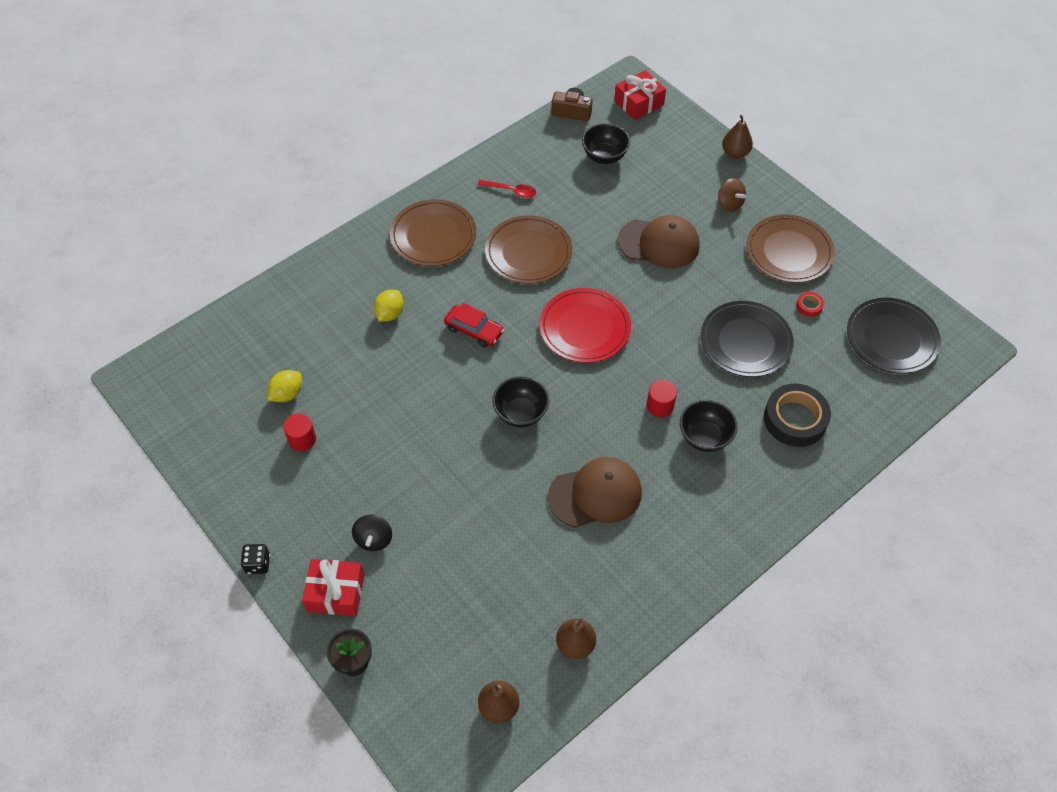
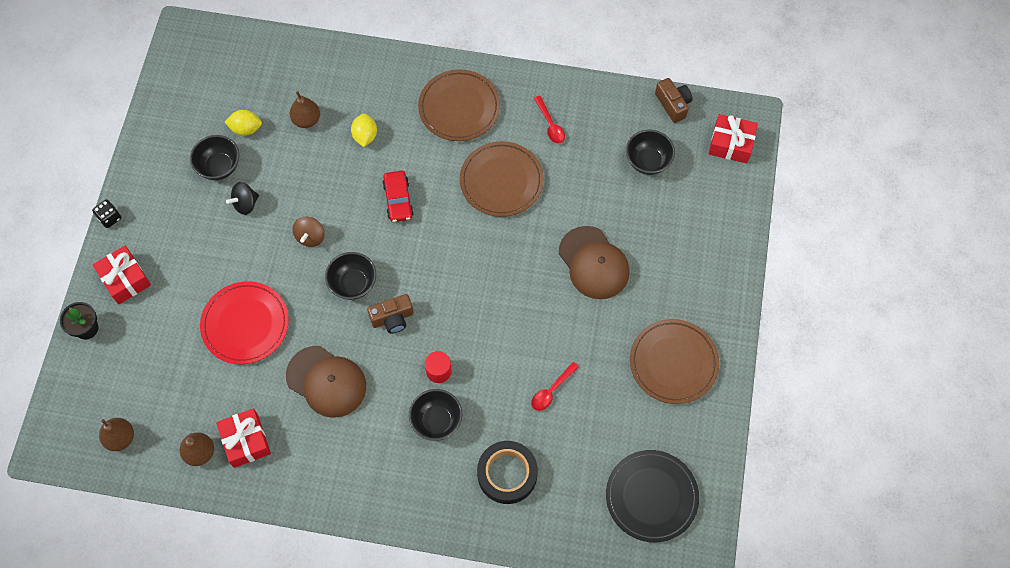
camera: 50 degrees right, 10 degrees up
(302, 439) = (219, 167): red cylinder -> black bowl
(374, 539) = (180, 270): black spinning top -> black spinning top (245, 204)
(390, 314) = (365, 136): yellow lemon -> yellow lemon turned 75 degrees counterclockwise
(580, 406) = (392, 318): none -> brown camera
(584, 328) = (465, 270): red plate -> red plate (245, 324)
(597, 597) = (246, 441): none -> red gift
(729, 204) = (683, 285): brown spinning top -> brown spinning top (310, 237)
(735, 153) = (744, 252): brown pear -> brown pear (306, 120)
(745, 341) = (551, 390): black plate -> red spoon
(809, 306) = (629, 414): red tape -> none

